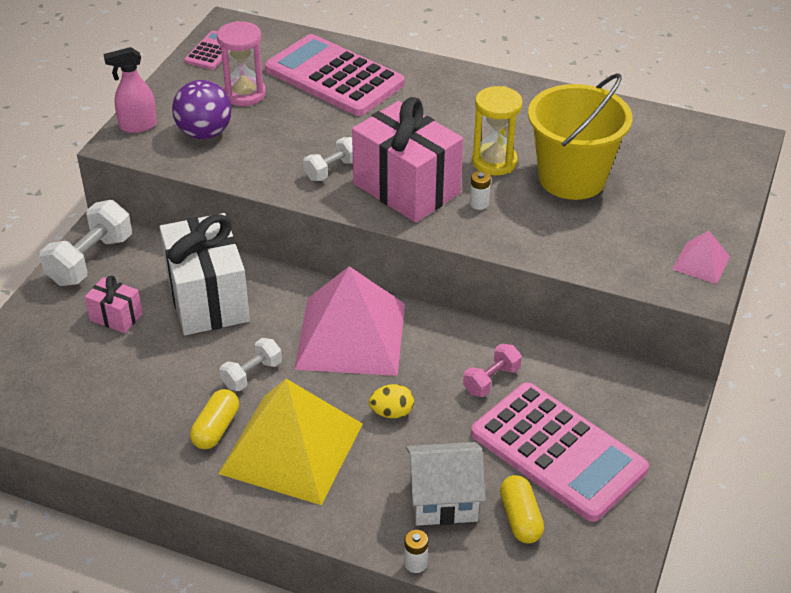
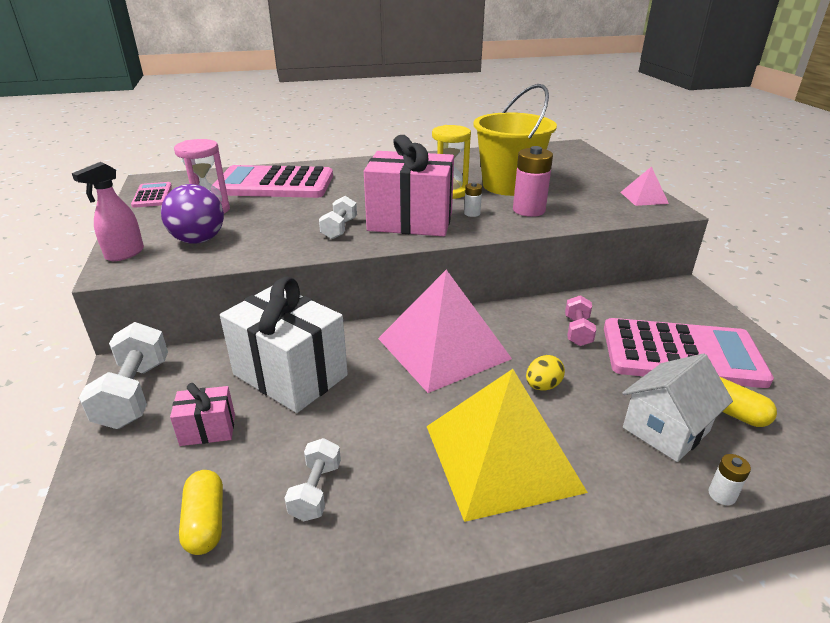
camera: 35 degrees left, 10 degrees down
(216, 428) = (414, 479): yellow capsule -> yellow capsule (205, 522)
(252, 374) = (396, 414): white dumbbell -> white dumbbell (316, 491)
(543, 224) = (528, 210): none -> pink battery

